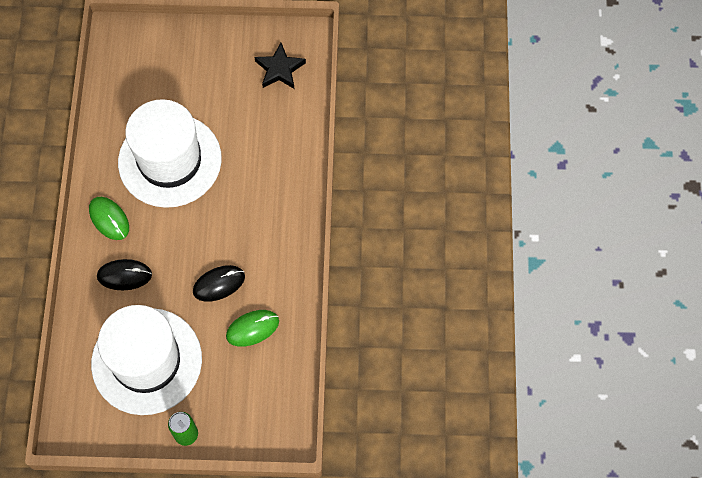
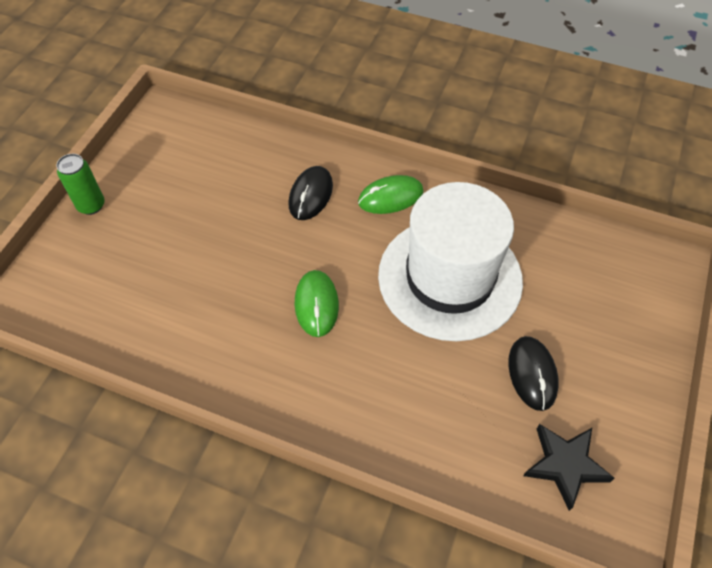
camera: 110 degrees right, 10 degrees down
(146, 361) = (196, 191): white hat -> none
(219, 284) = (251, 285): black mouse -> black mouse (532, 374)
(252, 328) = (173, 305): green mouse -> green mouse (316, 304)

